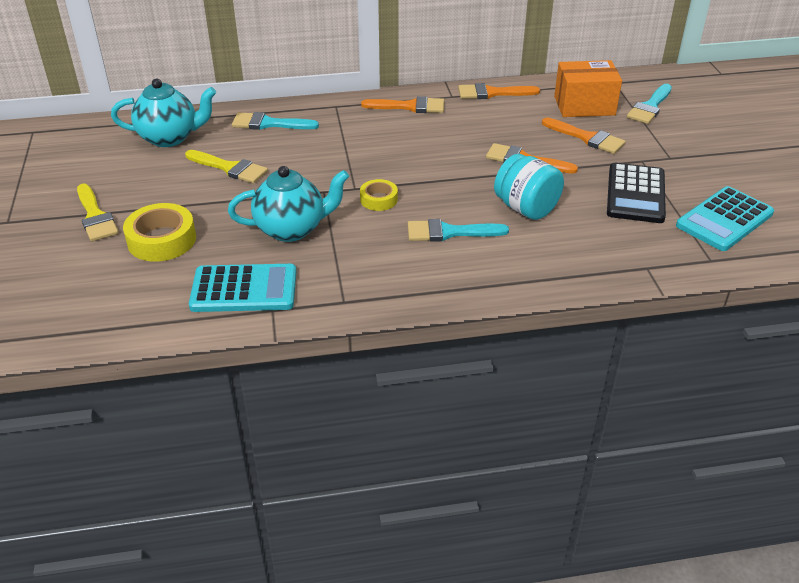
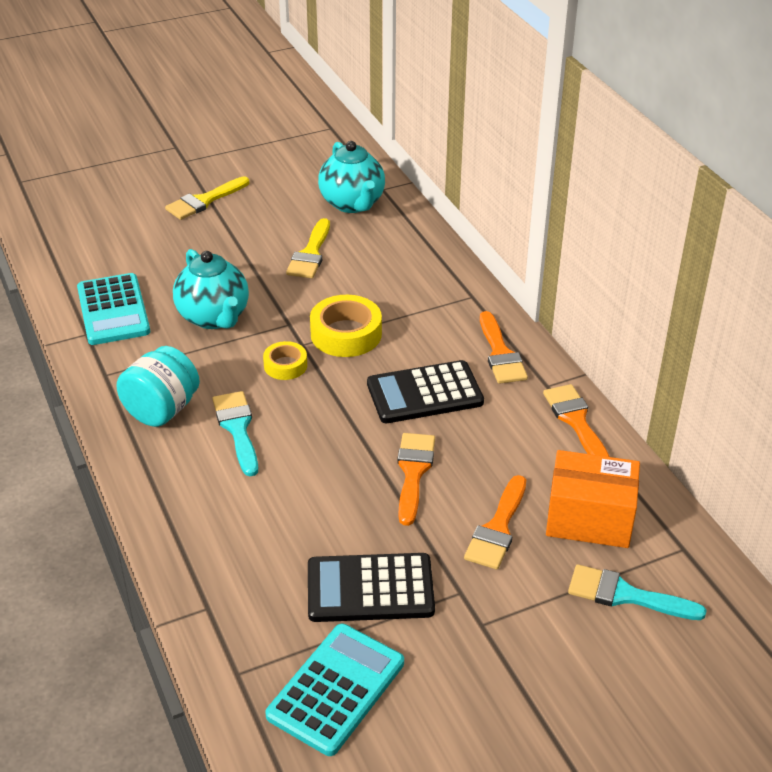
camera: 75 degrees right, 0 degrees up
(162, 240) = (178, 246): yellow tape -> yellow tape (346, 334)
(269, 124) = (409, 258): turquoise brush -> none
(440, 143) = (424, 393): none -> black calculator
(526, 208) = (303, 485): turquoise jar -> turquoise jar (162, 410)
(584, 106) = (589, 519): orange box -> orange box turned 60 degrees counterclockwise
(724, 219) = (336, 689): turquoise calculator -> turquoise calculator turned 90 degrees clockwise

